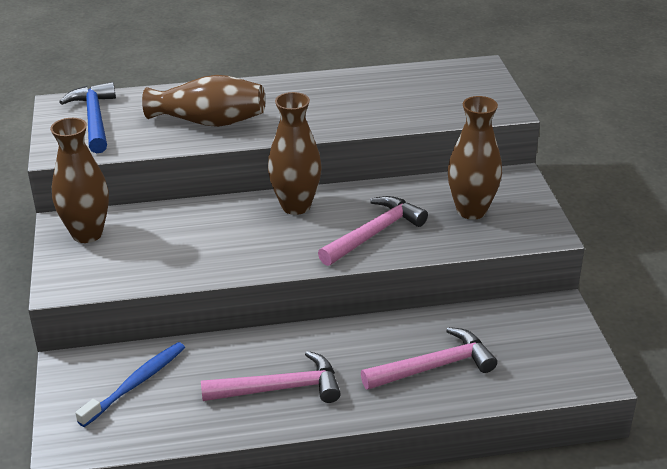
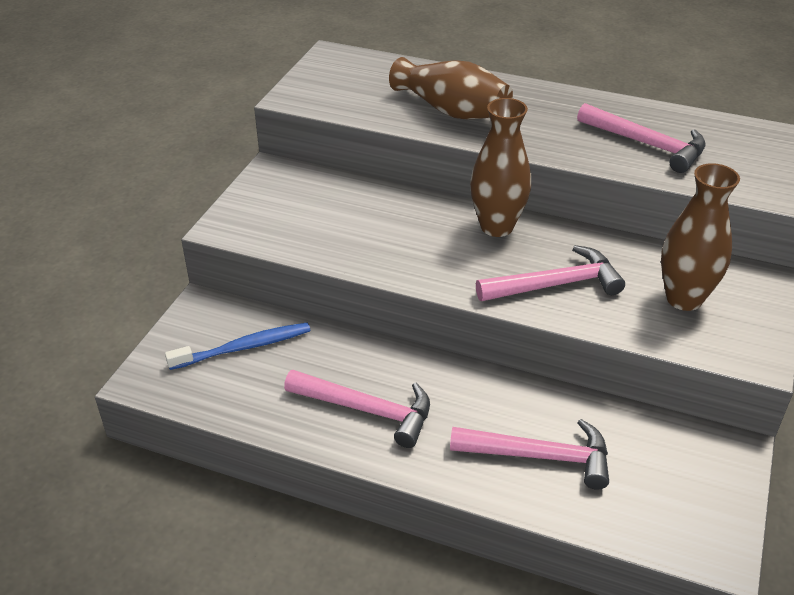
camera: 30 degrees right, 5 degrees up
(87, 234) = (284, 186): brown vase -> none
(94, 119) = (349, 76): blue hammer -> none
(382, 103) = (647, 145): none -> pink hammer

